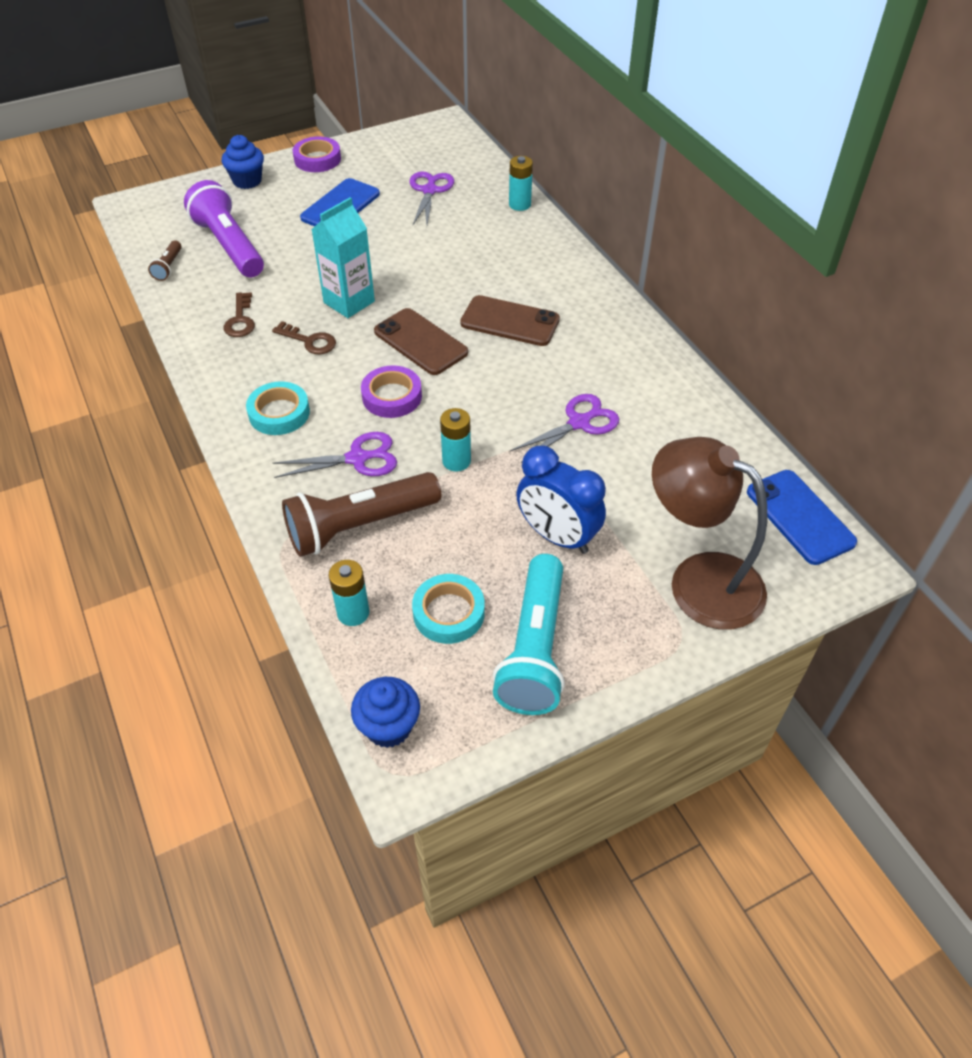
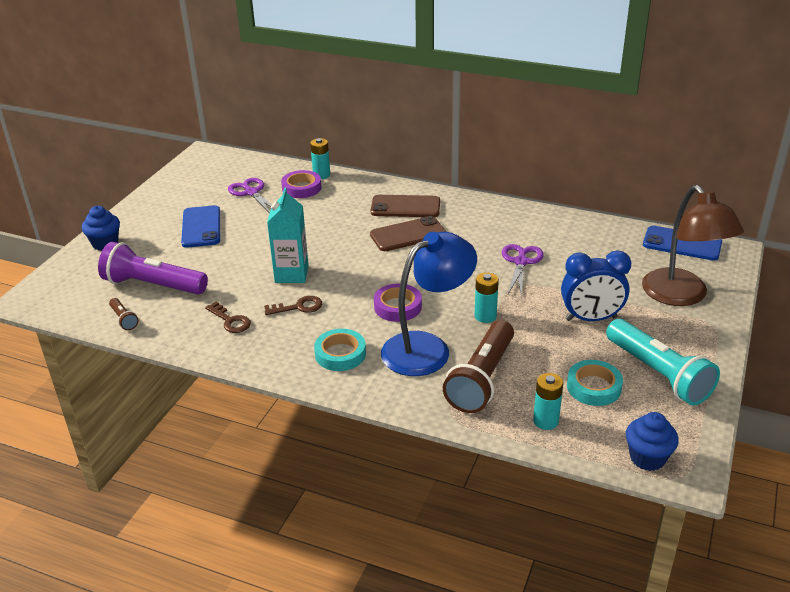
camera: 40 degrees left, 15 degrees down
(317, 159) = (141, 209): purple tape -> purple tape (301, 188)
(358, 458) = (427, 348): purple scissors -> blue lamp
(420, 342) = (371, 271): brown phone -> brown phone (405, 207)
(699, 580) = (681, 296): brown lamp -> brown lamp turned 105 degrees counterclockwise

